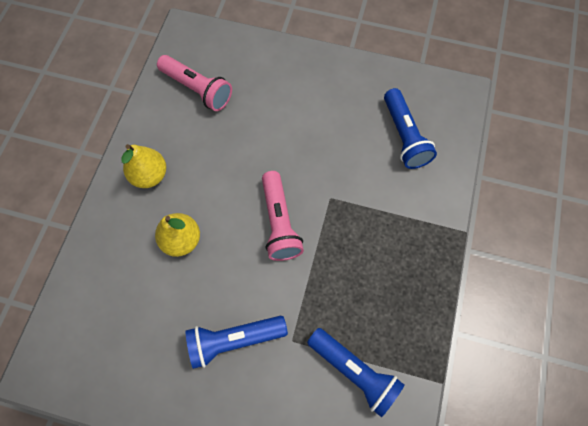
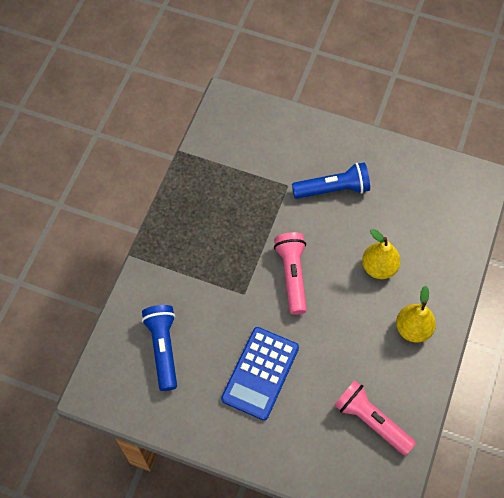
camera: 175 degrees left, 5 degrees down
(304, 121) = (260, 373): none -> blue calculator
(354, 371) = (242, 162): blue flashlight -> none

